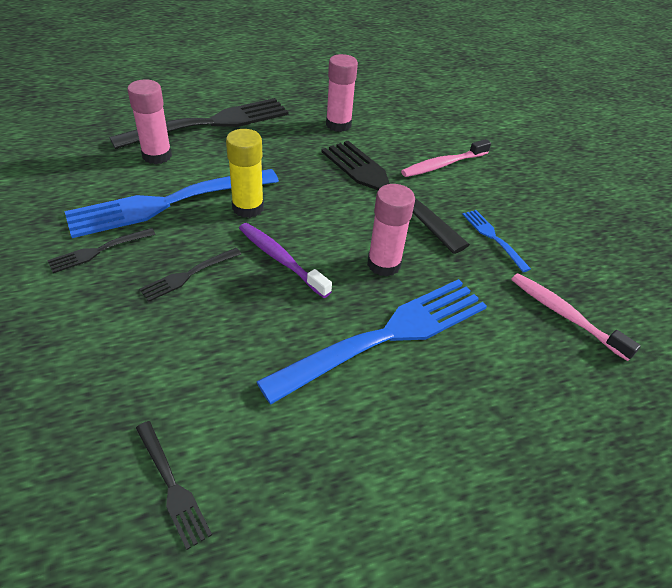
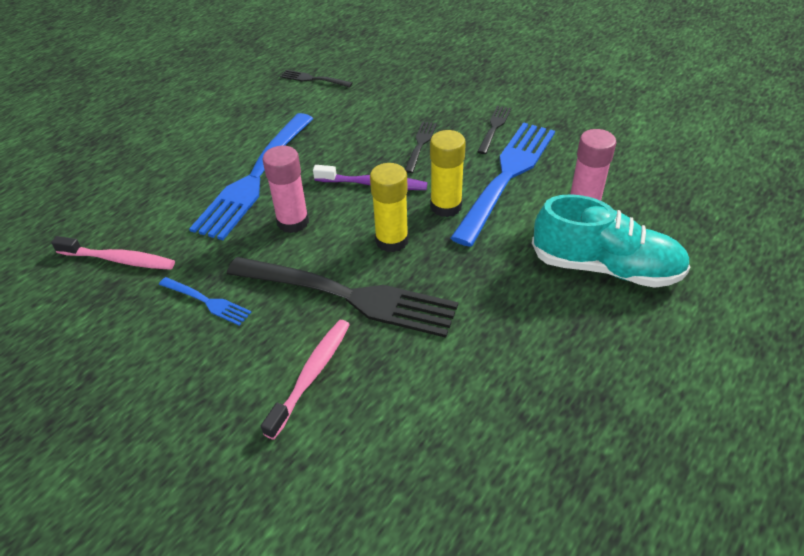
camera: 150 degrees right, 0 degrees up
(209, 124) = (605, 267): black fork -> turquoise shoe
(319, 207) = (391, 240): none -> yellow glue stick
(338, 125) = (486, 362): pink glue stick -> none

